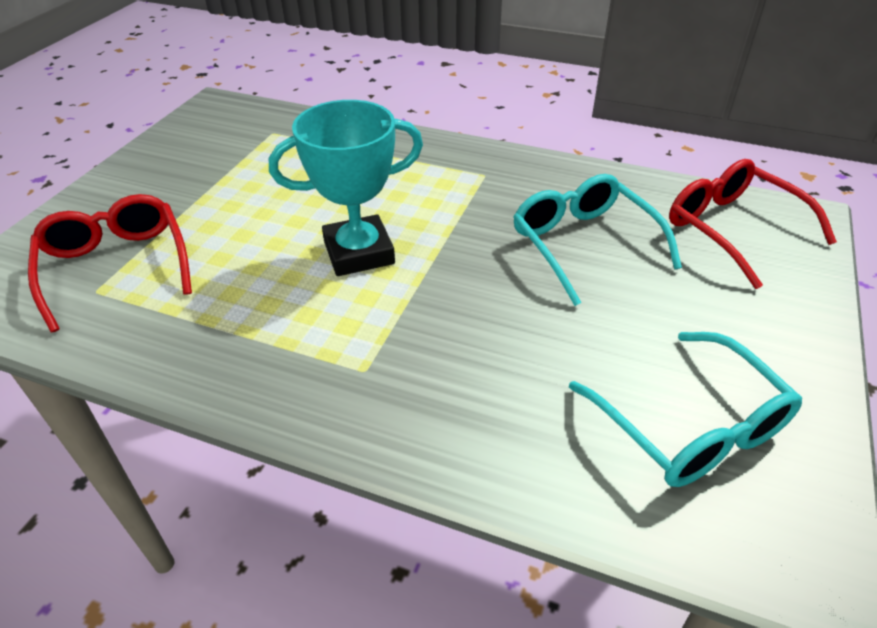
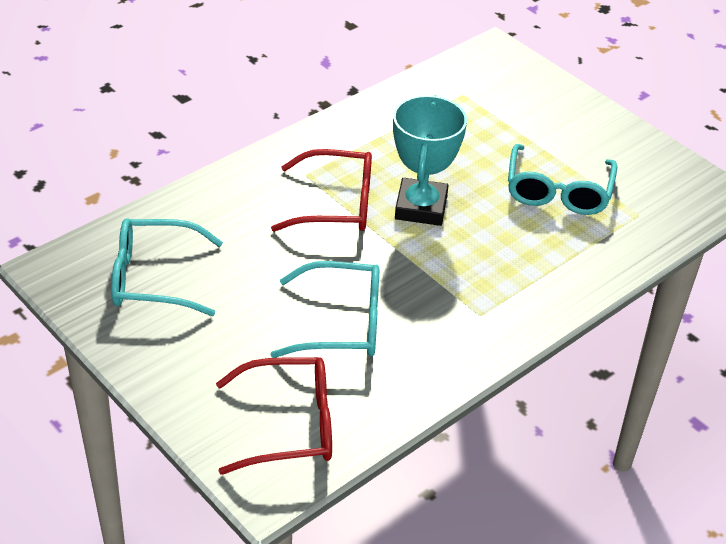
camera: 115 degrees right, 0 degrees up
(116, 266) = (484, 105): red glasses -> red glasses (336, 204)
(266, 178) = (558, 191): none -> turquoise glasses

